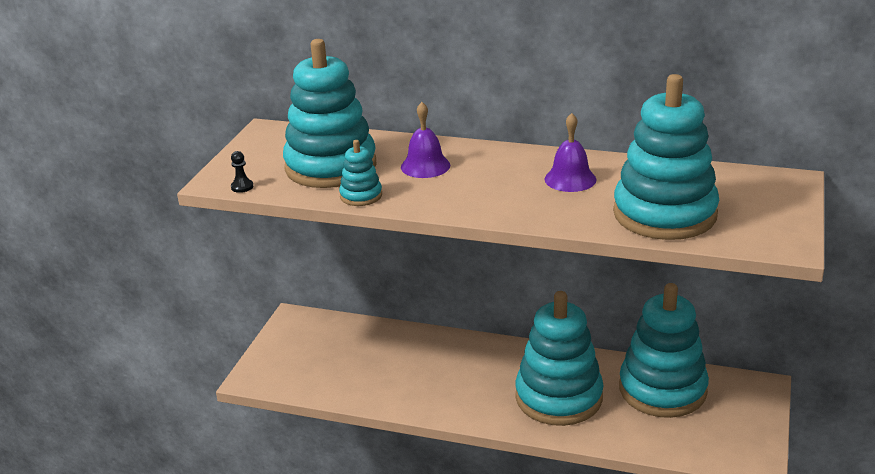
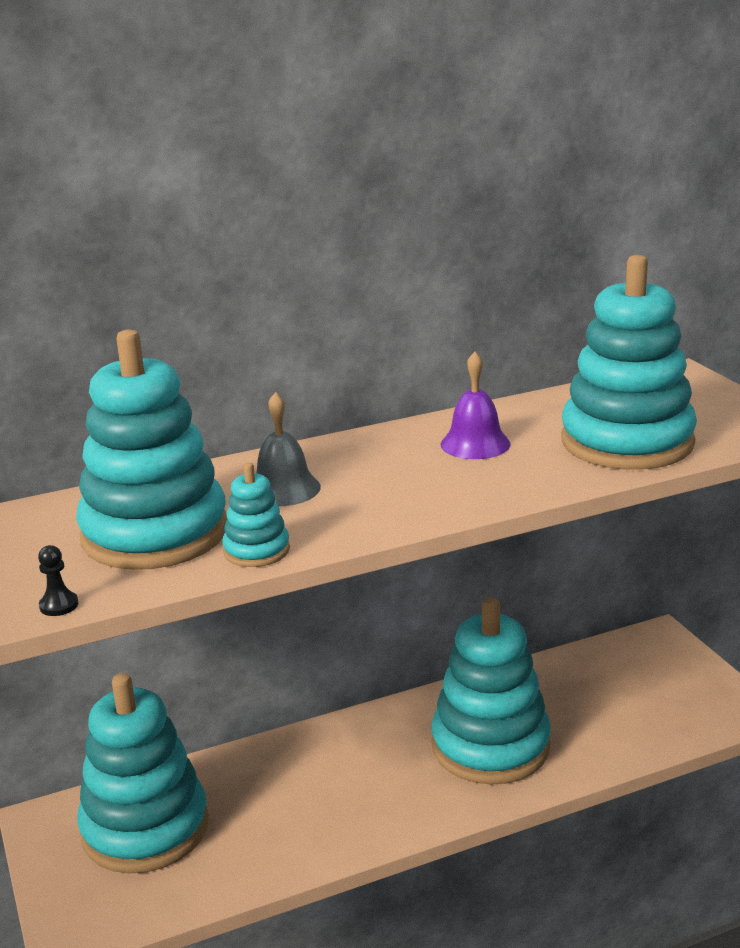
camera: 40 degrees left, 5 degrees down
(425, 166) = (283, 489): purple bell -> grey bell
(662, 390) = (579, 684): turquoise stacking toy -> turquoise stacking toy (145, 828)

